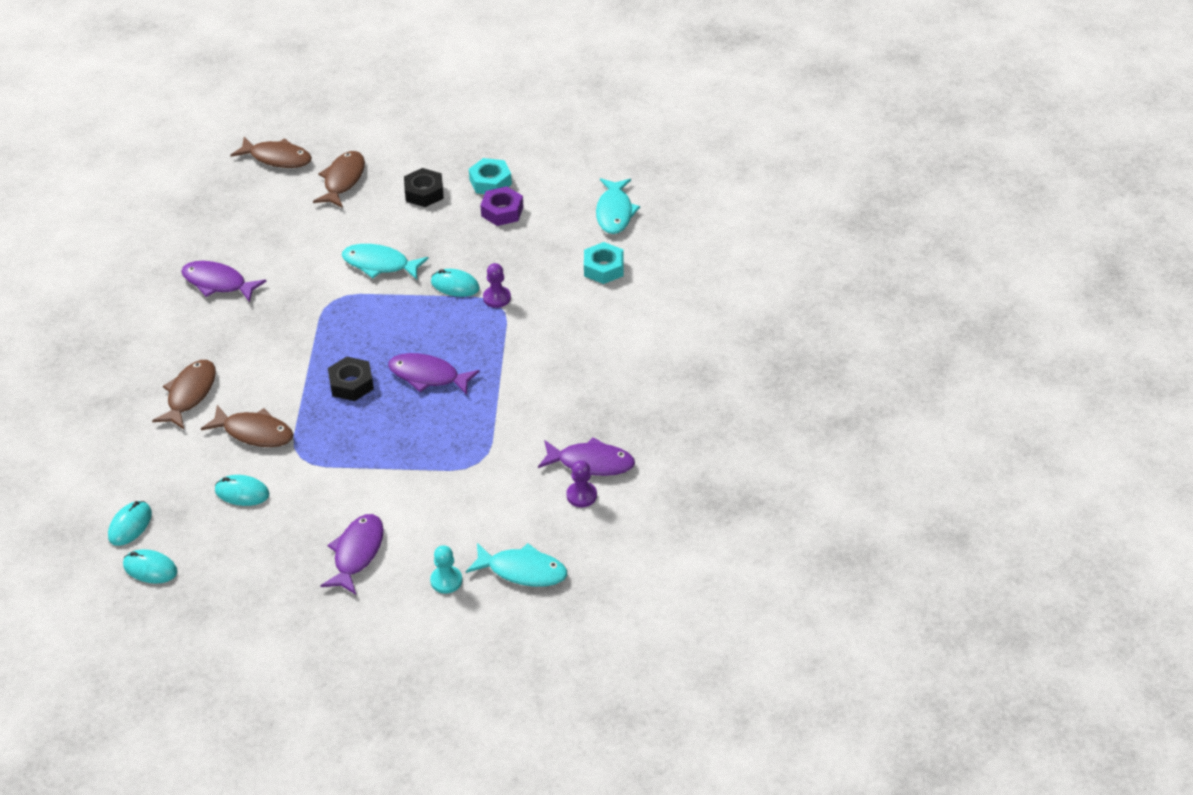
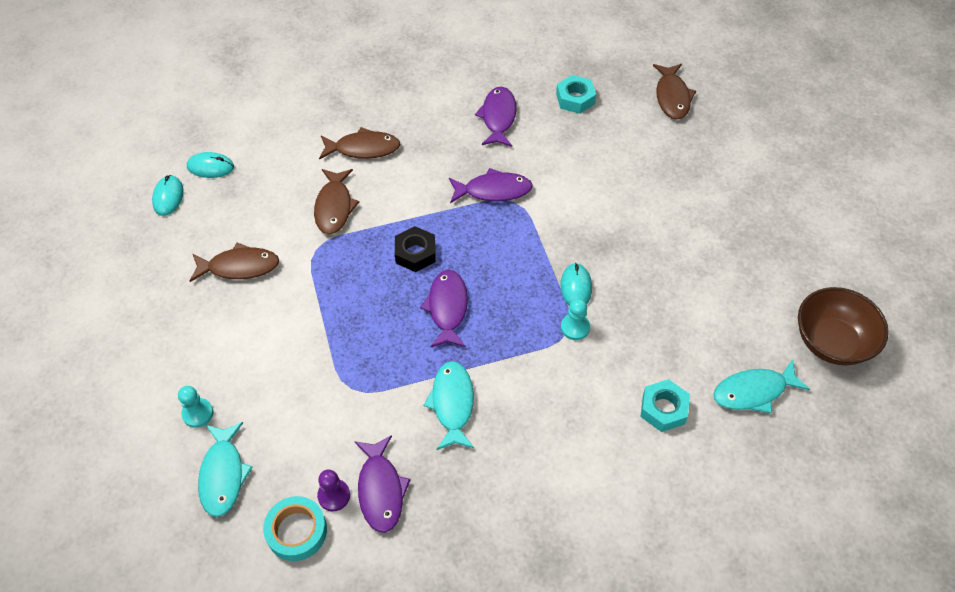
camera: 70 degrees right, 10 degrees up
(242, 493) = (264, 224): turquoise mouse -> none
(343, 180) = (671, 152): brown fish -> brown fish (239, 267)
(357, 553) = (215, 331): purple fish -> purple fish (493, 190)
(379, 264) = (575, 219): turquoise fish -> turquoise fish (452, 403)
(424, 193) = (689, 218): black nut -> none
(490, 182) = (735, 265): turquoise nut -> turquoise nut (575, 99)
(497, 298) = (575, 327): purple pawn -> turquoise pawn
(502, 211) = (698, 290): purple nut -> none
(594, 154) = (832, 342): none -> brown bowl
(603, 527) = (296, 531): none -> turquoise tape

